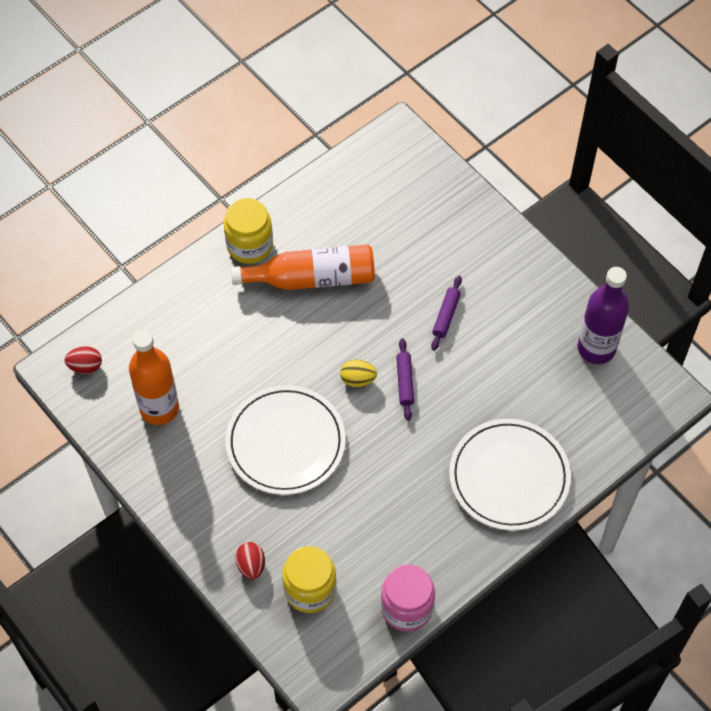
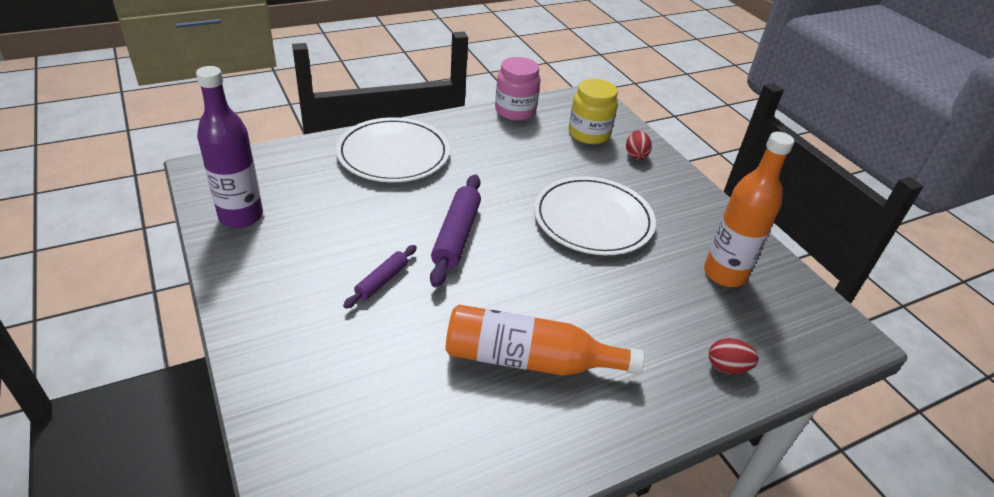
camera: 170 degrees left, 20 degrees down
(85, 366) = (817, 332): red egg -> red egg (727, 367)
(249, 245) = (607, 424): yellow jar -> none
(358, 379) = (505, 249): yellow egg -> none
(404, 382) = (457, 236): purple rolling pin -> purple rolling pin, size x1.72

